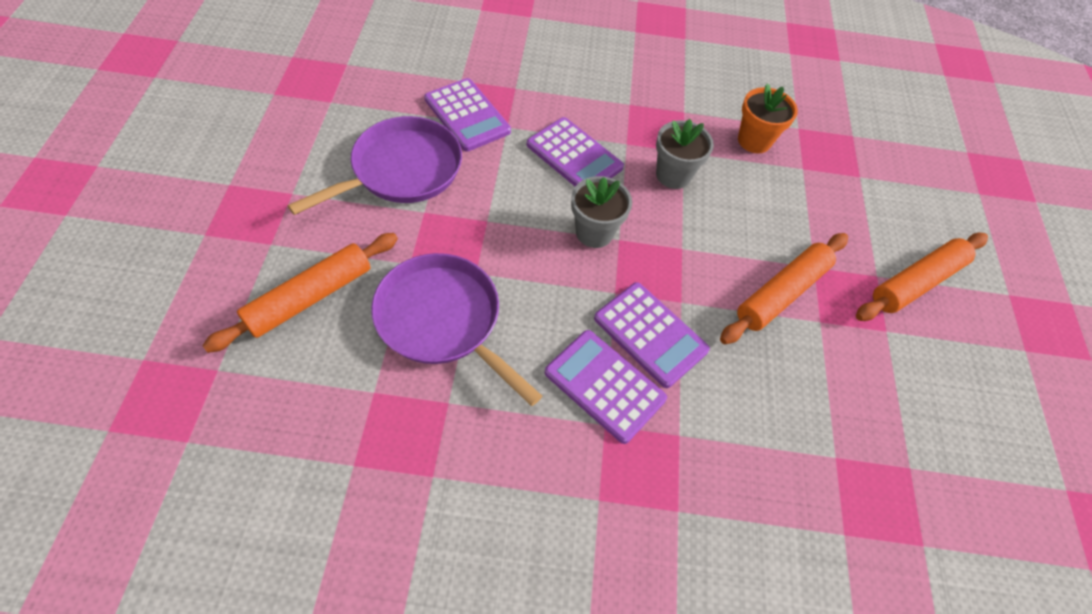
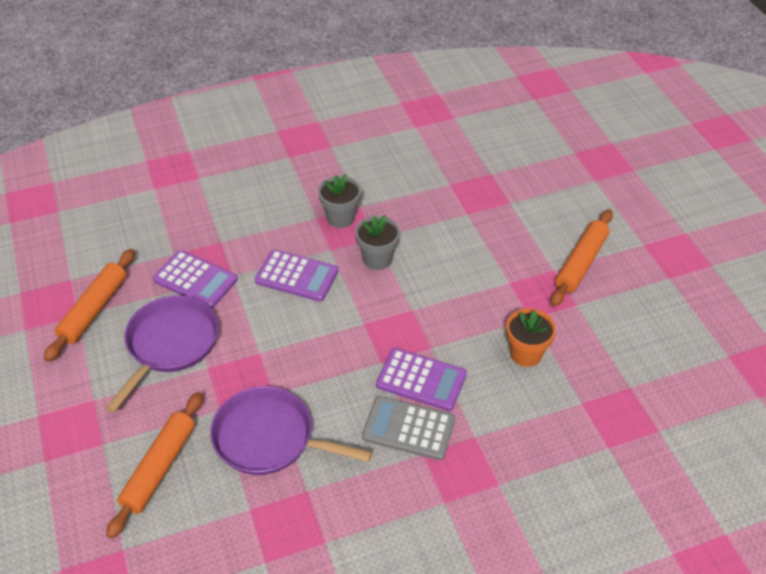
camera: 20 degrees left, 10 degrees down
(594, 232) = (343, 326): grey flower pot -> grey flower pot (340, 218)
(604, 385) = (408, 428): purple calculator -> grey calculator
(754, 141) = (422, 207): orange flower pot -> orange flower pot (526, 354)
(782, 293) = (496, 311): orange rolling pin -> orange rolling pin (94, 309)

